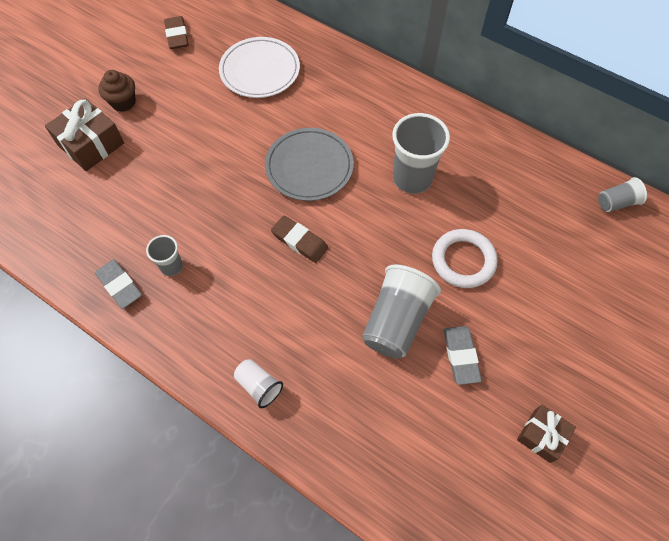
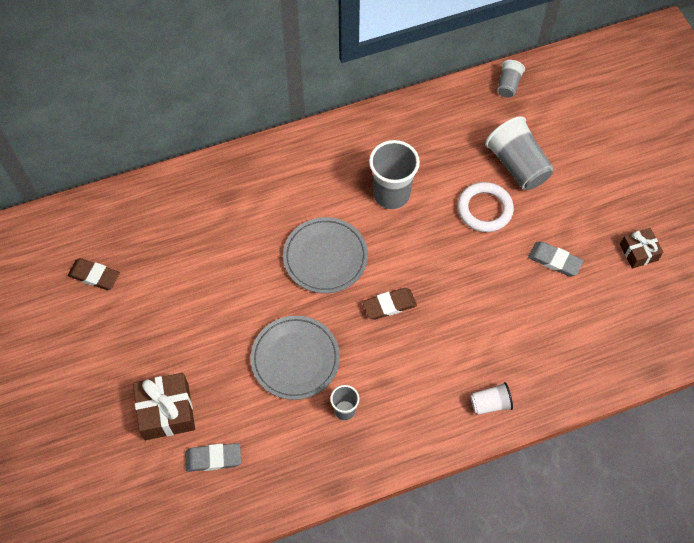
camera: 55 degrees left, 0 degrees up
(119, 285) = (334, 459): grey eraser -> grey eraser (213, 458)
(123, 102) = (139, 361): brown cupcake -> none
(196, 202) = (295, 359): none -> grey plate
(260, 71) = (194, 234): white plate -> none
(396, 321) = (501, 283): grey cup -> grey cup (517, 165)

